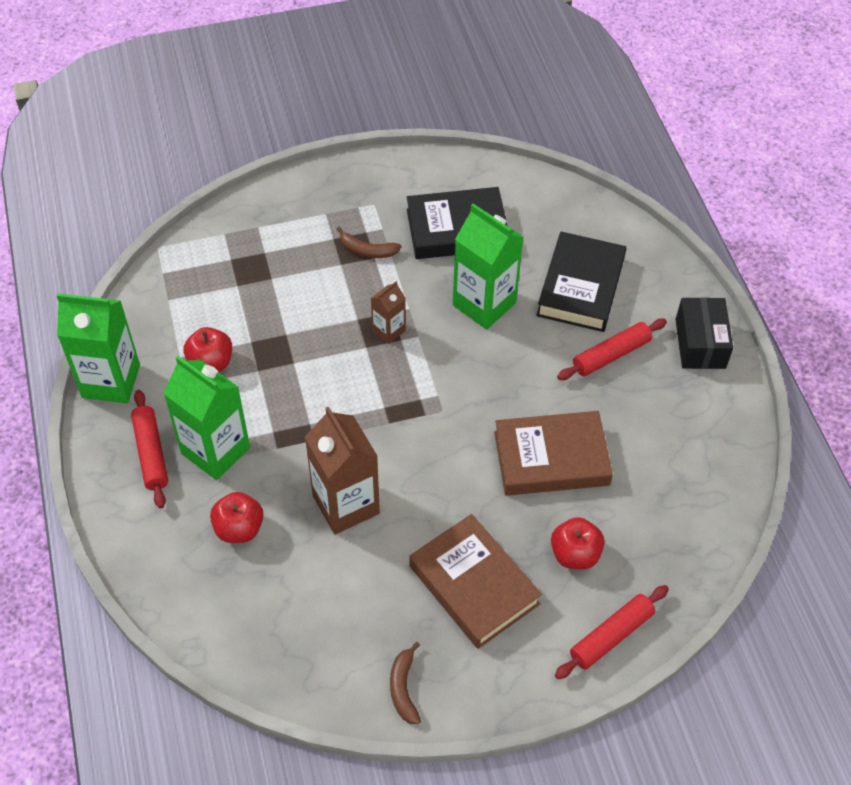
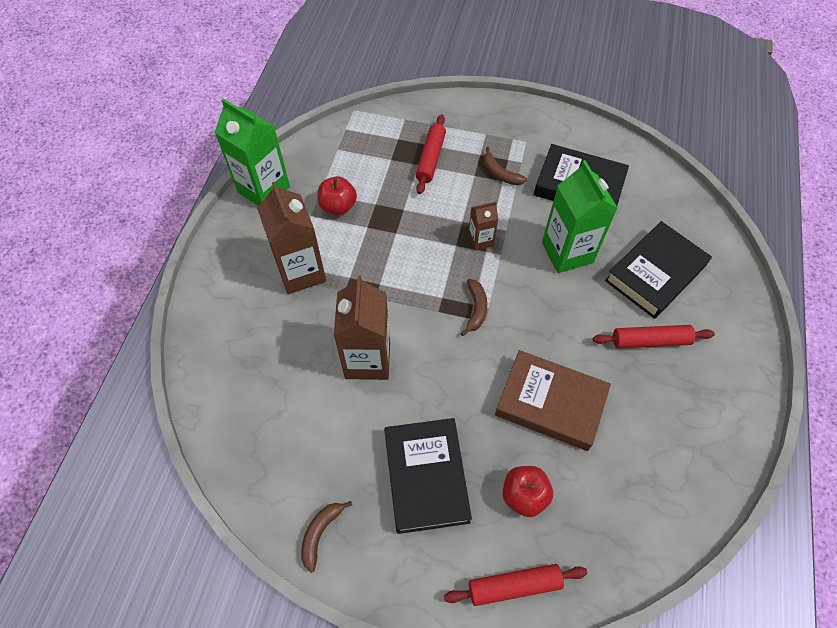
camera: 30 degrees right, 5 degrees up
(151, 453) = (257, 253): red rolling pin -> red rolling pin (431, 158)
(215, 450) = (301, 272): green carton -> brown carton
(239, 528) = (280, 338): red apple -> none
(426, 403) = (476, 309): none -> brown banana
(474, 585) = (426, 477): brown book -> black book
(700, 343) = (735, 367): black box -> none

